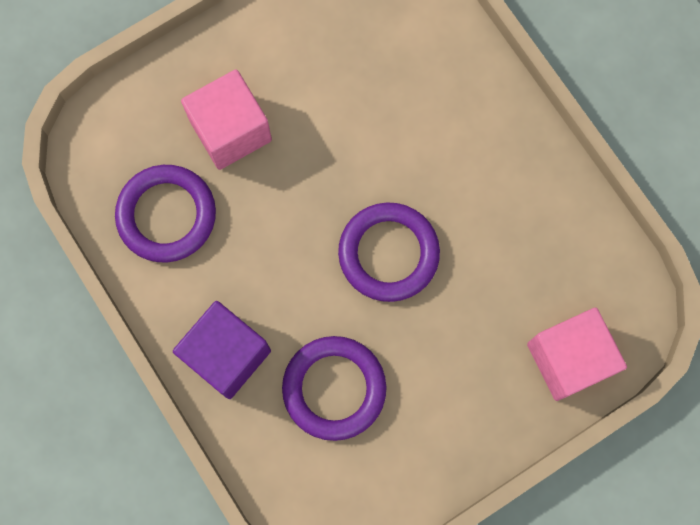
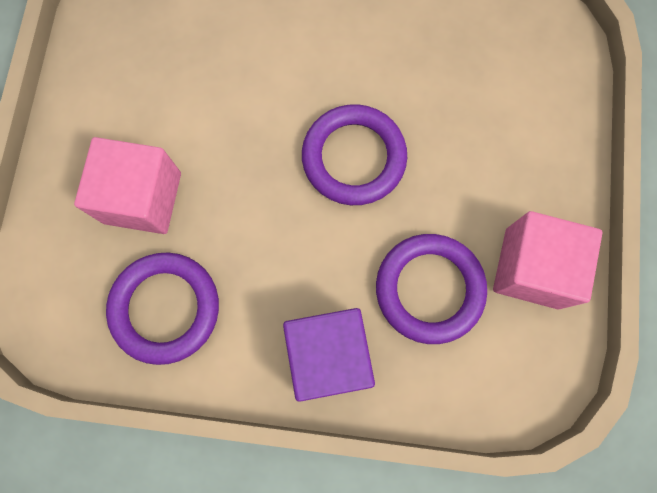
camera: 50 degrees left, 0 degrees up
(569, 359) = (548, 94): pink cube -> pink cube (531, 268)

